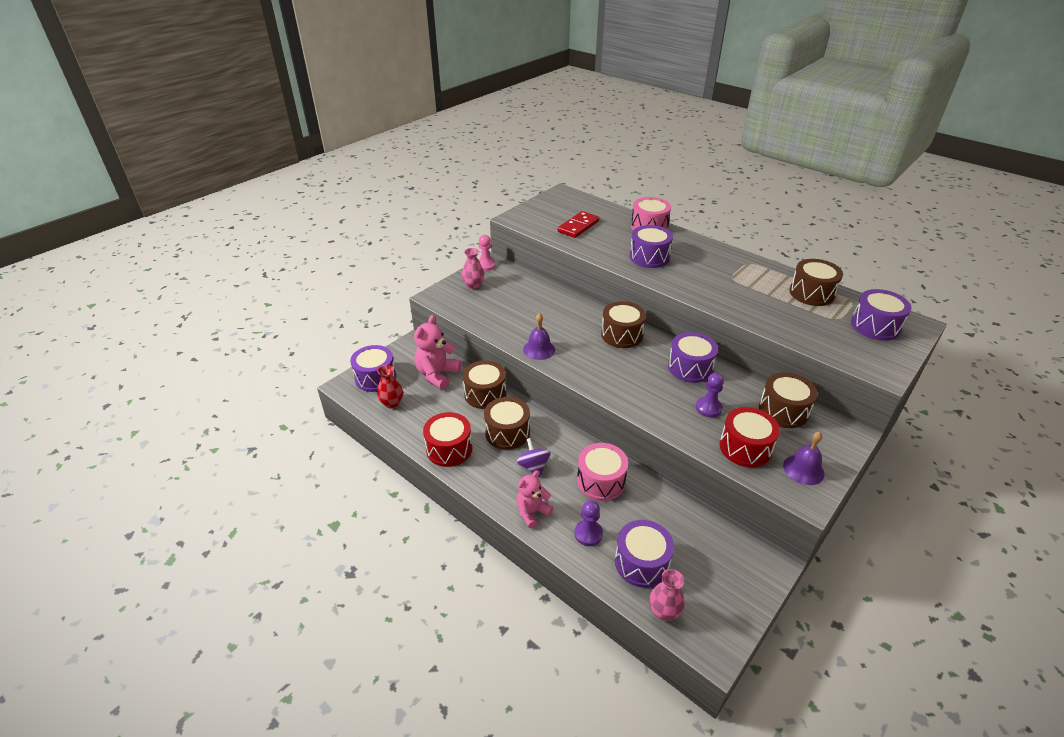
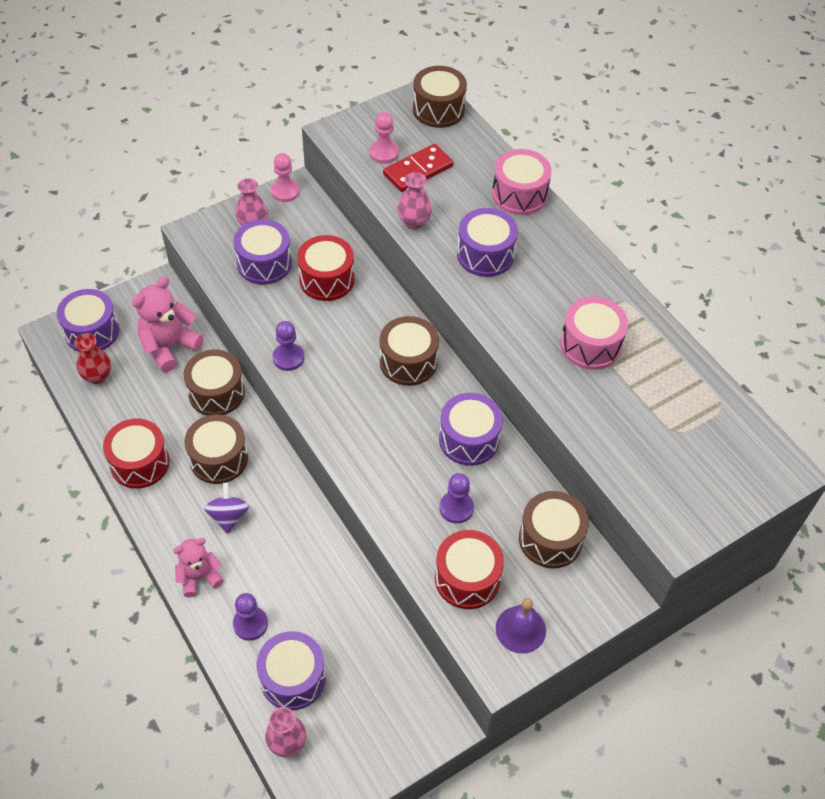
camera: 15 degrees right, 15 degrees up
(539, 349) = (288, 358): purple bell -> purple pawn
(540, 303) = (327, 279): none -> red drum
(551, 222) = (384, 153): none -> pink pawn
(592, 250) = (414, 222): none -> pink vase
(601, 481) = (299, 559): pink drum -> pink drum (590, 345)
(811, 293) = (674, 378): brown drum -> brown drum (438, 109)
(875, 326) = (722, 458): purple drum -> purple drum (264, 263)

